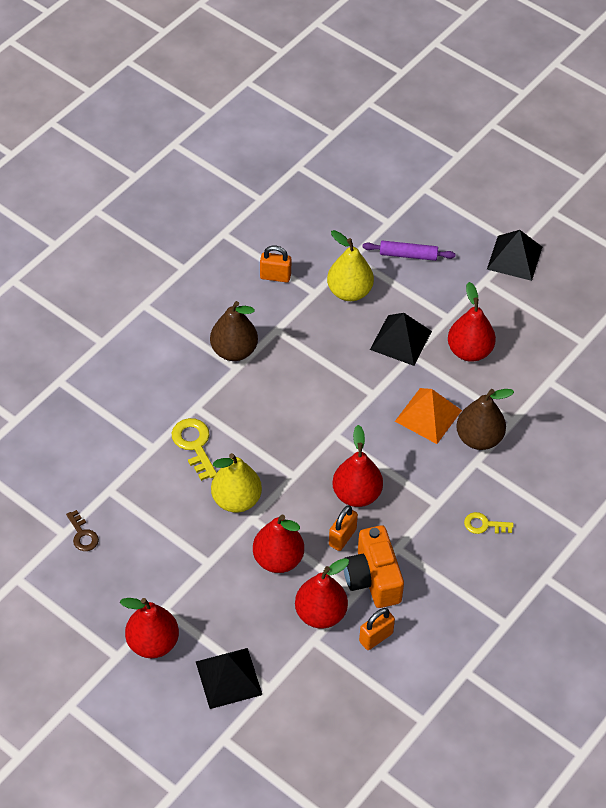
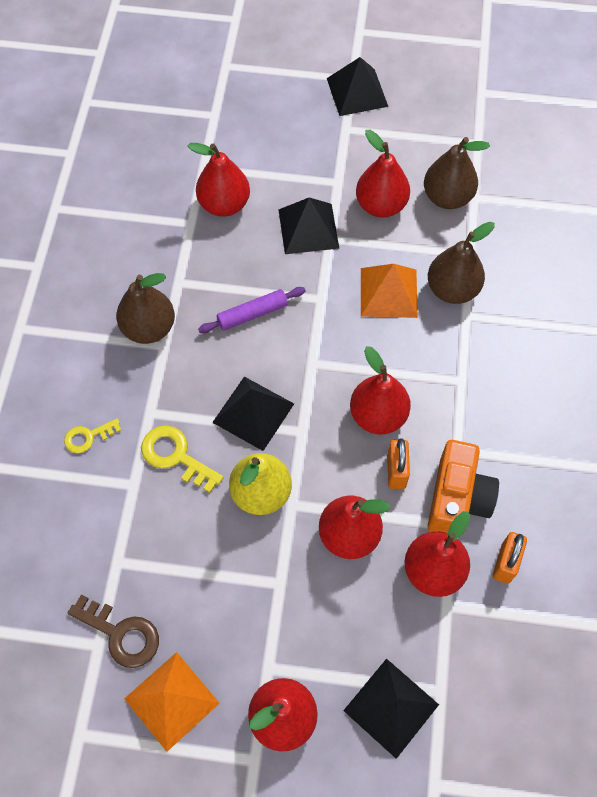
camera: 30 degrees left, 10 degrees up
(82, 535) = (121, 634): brown key -> brown key, size x1.57
(88, 592) = (172, 700): none -> orange pyramid
(268, 445) = (253, 413): none -> black pyramid
(275, 276) = (139, 226): orange padlock -> none
(349, 292) = (224, 204): yellow pear -> red pear
(372, 578) = (457, 499): orange camera -> orange camera turned 120 degrees counterclockwise
(408, 255) = (256, 138): purple rolling pin -> purple rolling pin (252, 314)
(484, 525) = (521, 377): yellow key -> yellow key (88, 437)
(527, 371) = (447, 197): none -> brown pear

